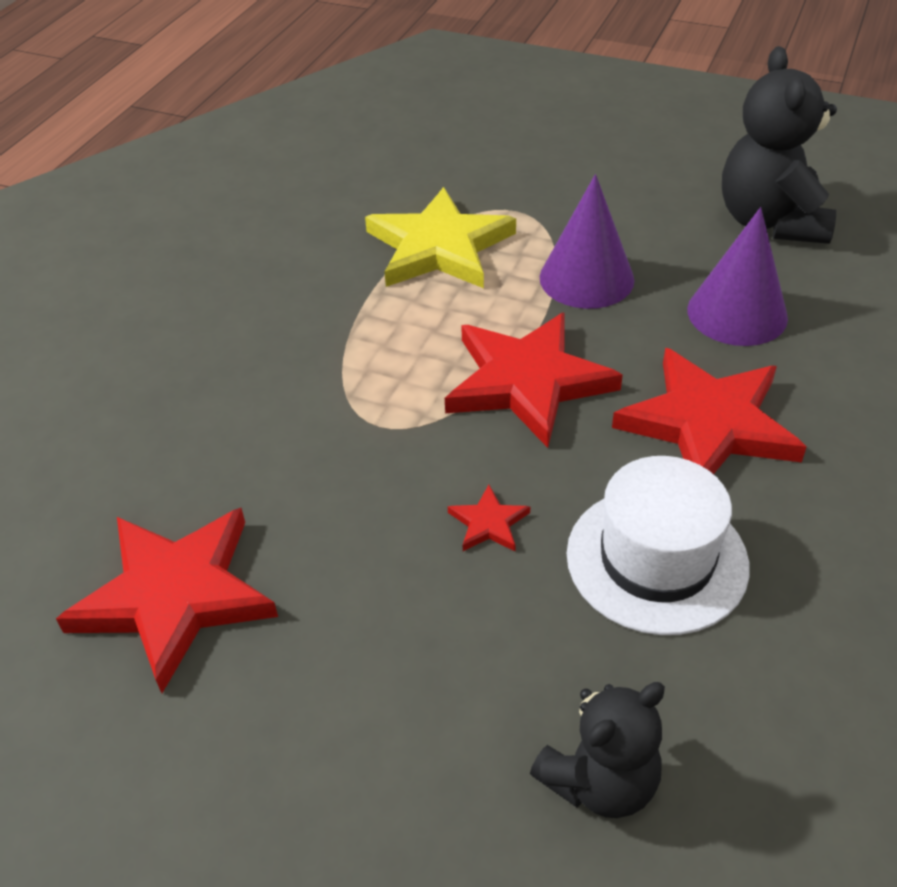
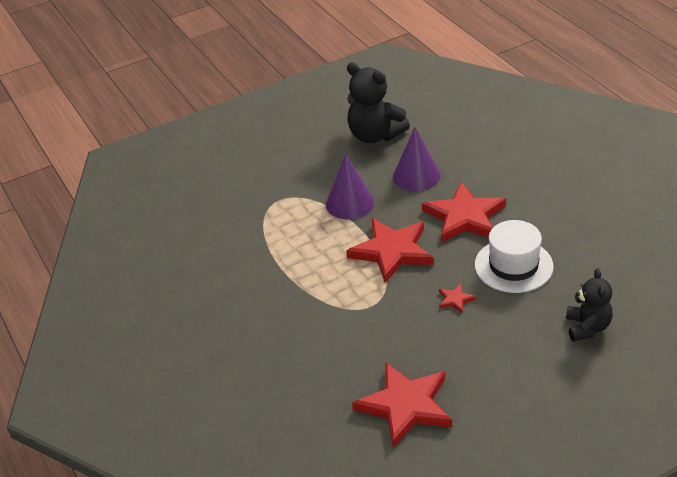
camera: 50 degrees left, 5 degrees down
(439, 247) = (277, 235): yellow star -> none

